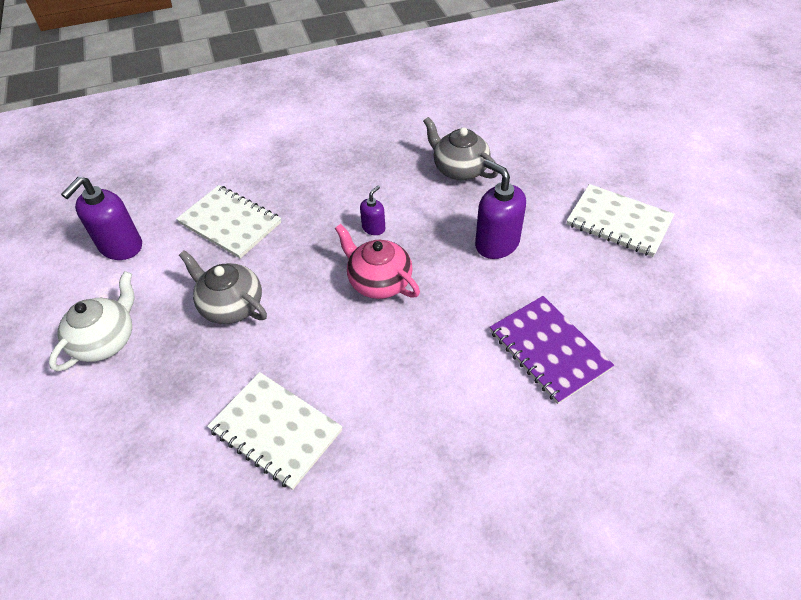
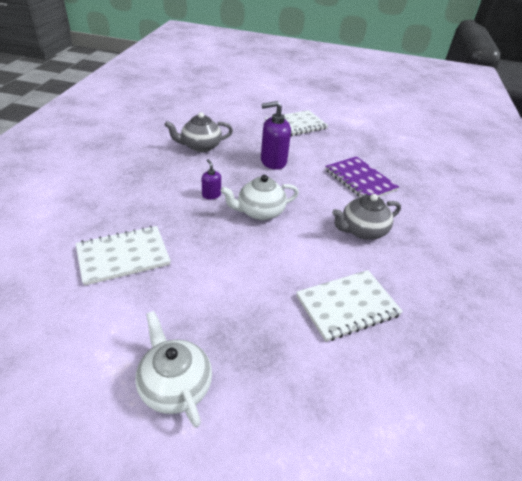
camera: 65 degrees left, 10 degrees down
(120, 246) = (63, 337): purple soap dispenser -> none
(231, 305) = (213, 287): grey teapot -> grey teapot (362, 231)
(379, 281) = (259, 212): pink teapot -> white teapot
(549, 350) = (360, 180): purple notebook -> purple notebook turned 60 degrees clockwise

